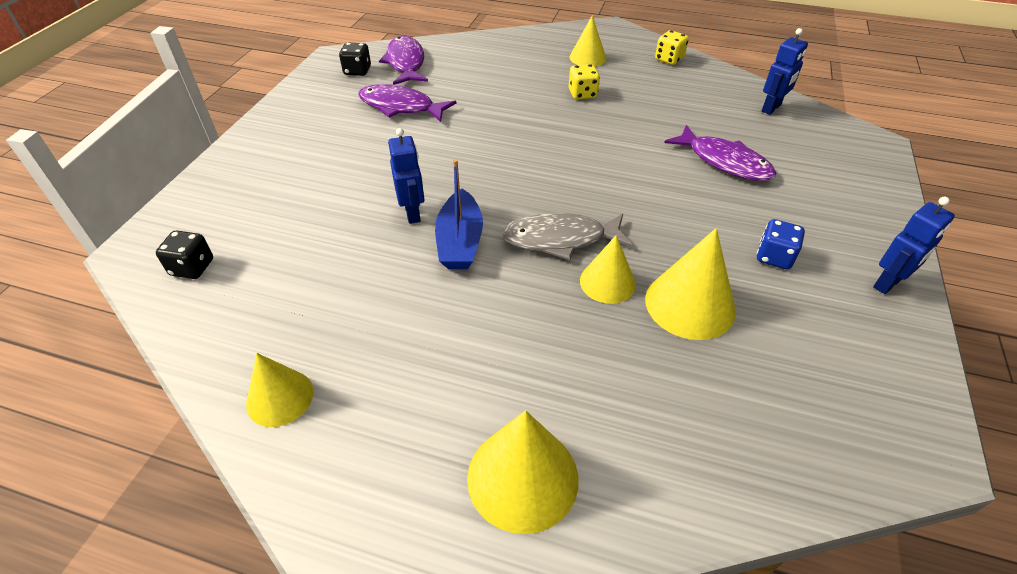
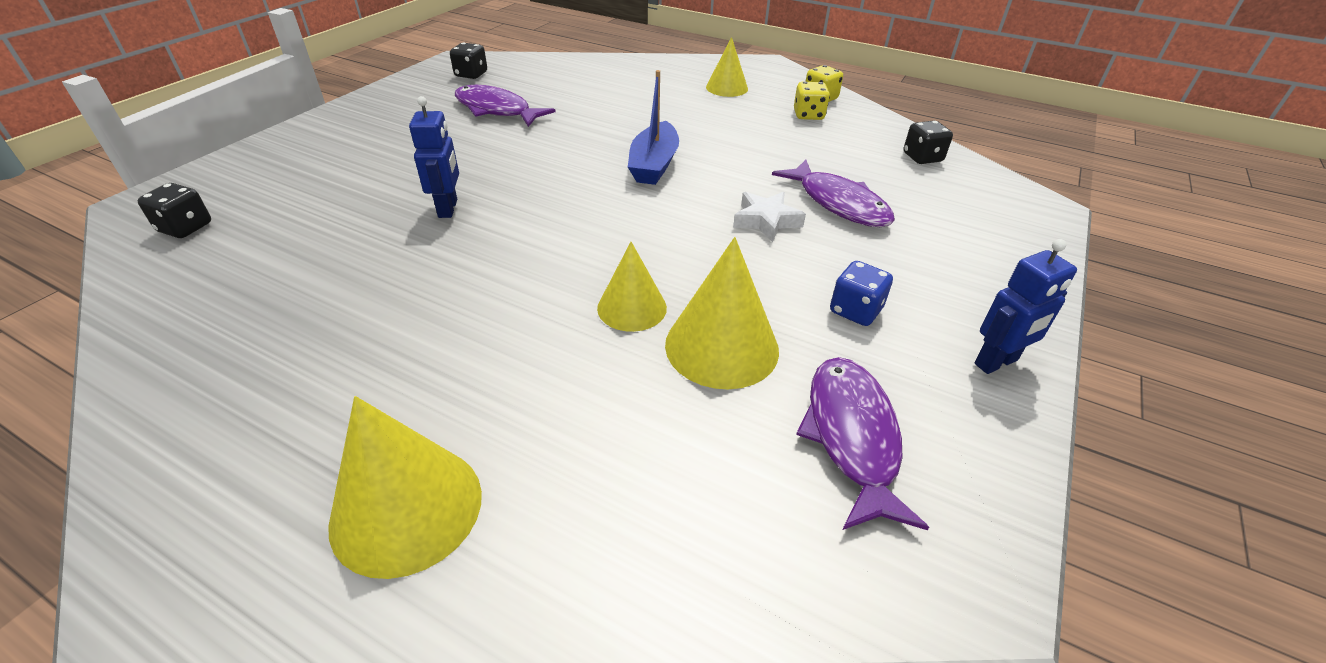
camera: 10 degrees right, 5 degrees down
(280, 397) = (186, 369): yellow cone -> none
(405, 63) = (525, 73): purple fish -> purple fish (852, 437)
(460, 242) = (483, 242): blue boat -> blue boat (654, 165)
(560, 239) = (600, 256): grey fish -> none
(582, 94) = (703, 120): yellow dice -> yellow dice (808, 115)
(675, 186) = (766, 221): none -> white star
(771, 108) = (922, 157): blue robot -> black dice

